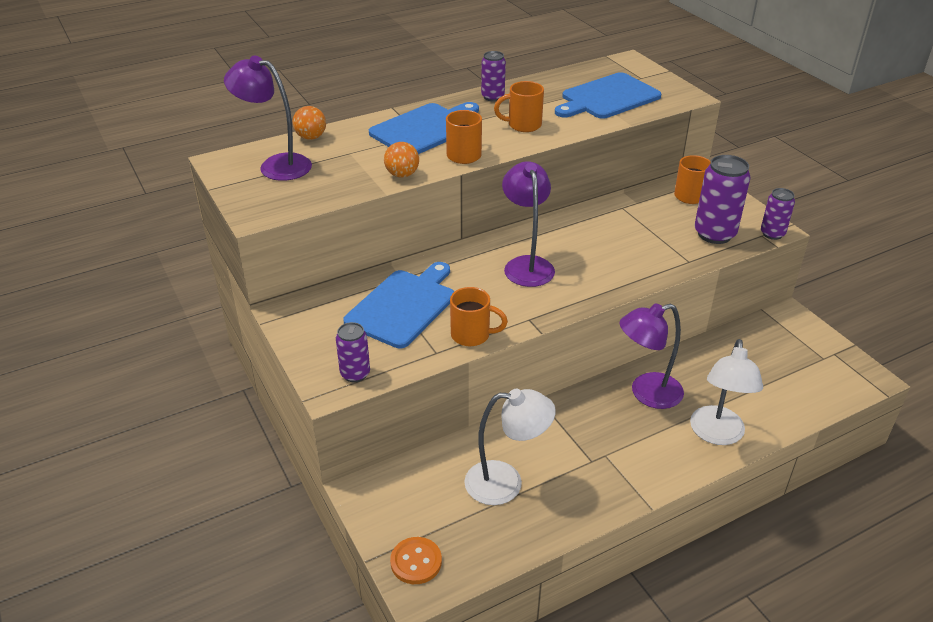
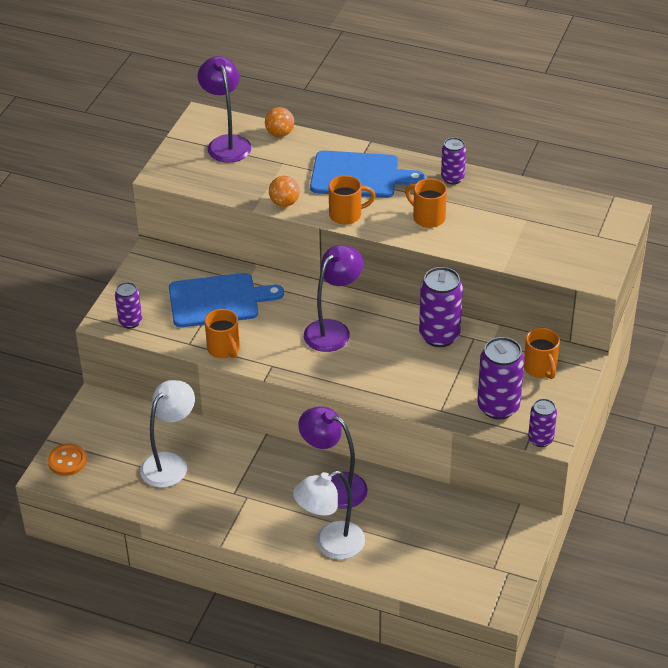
camera: 50 degrees right, 5 degrees up
(506, 483) = (170, 463): white lamp -> white lamp turned 105 degrees counterclockwise
(600, 220) = (439, 336): none -> purple can
(607, 97) = (533, 236): blue cutting board -> none

